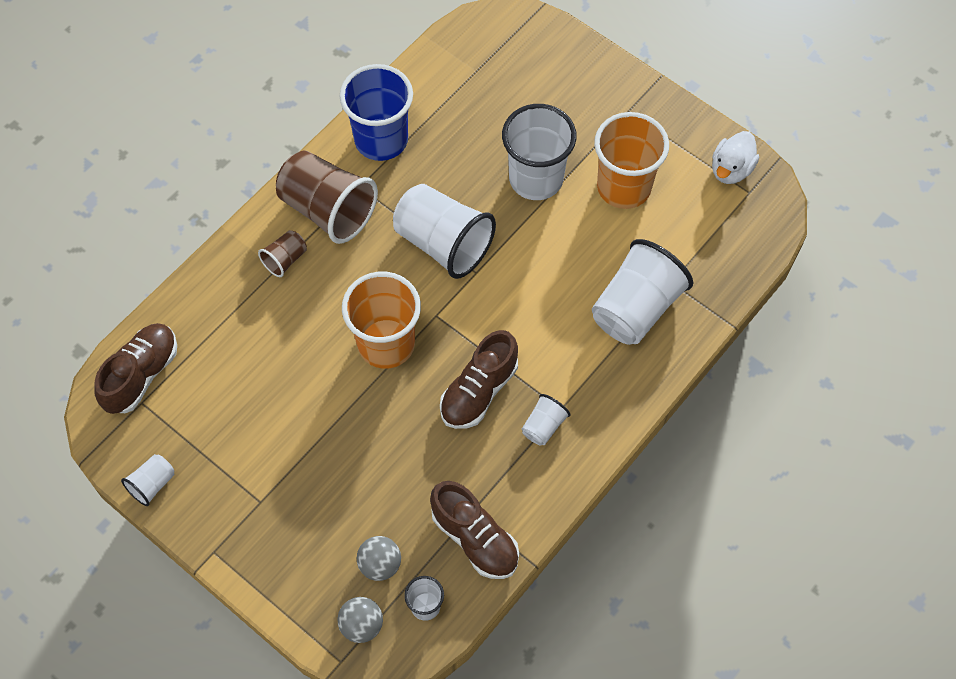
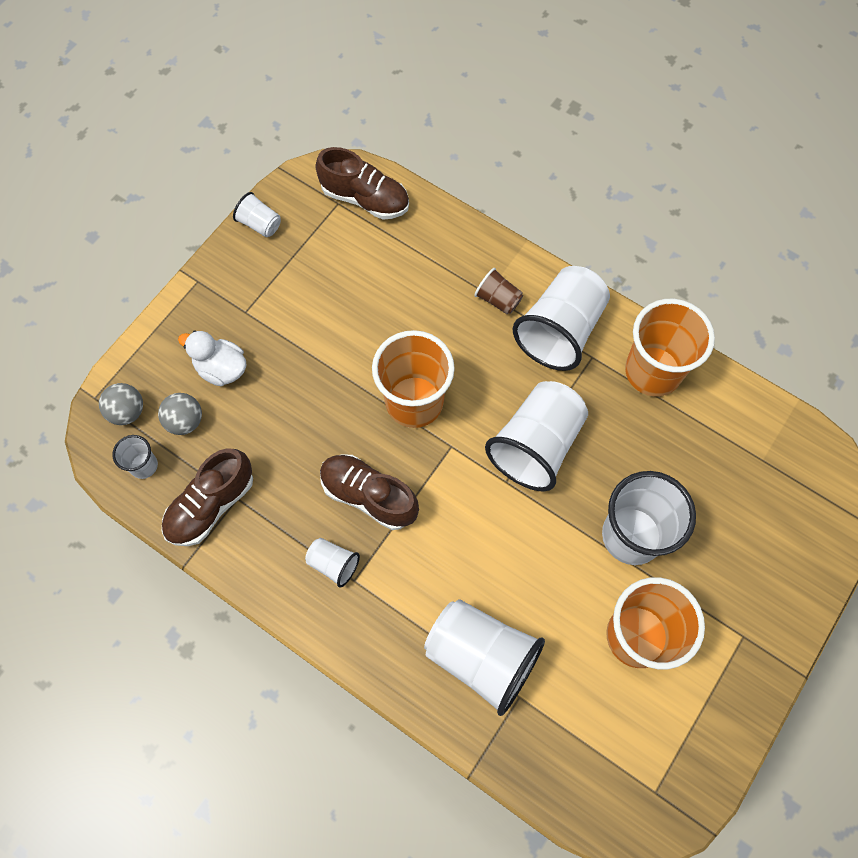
camera: 85 degrees right, 5 degrees up
(328, 210) = (560, 331): brown cup -> white cup
(381, 140) = (652, 371): blue cup -> orange cup
(731, 169) = (684, 768): white duck -> white duck (221, 368)

